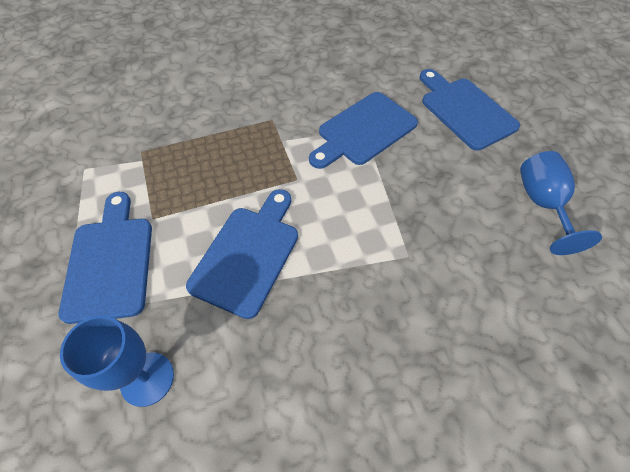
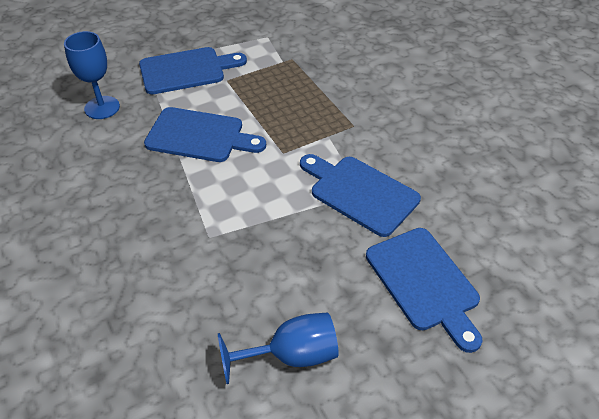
camera: 80 degrees right, 10 degrees down
(465, 110) = (424, 282): blue cutting board -> blue cutting board turned 105 degrees clockwise

